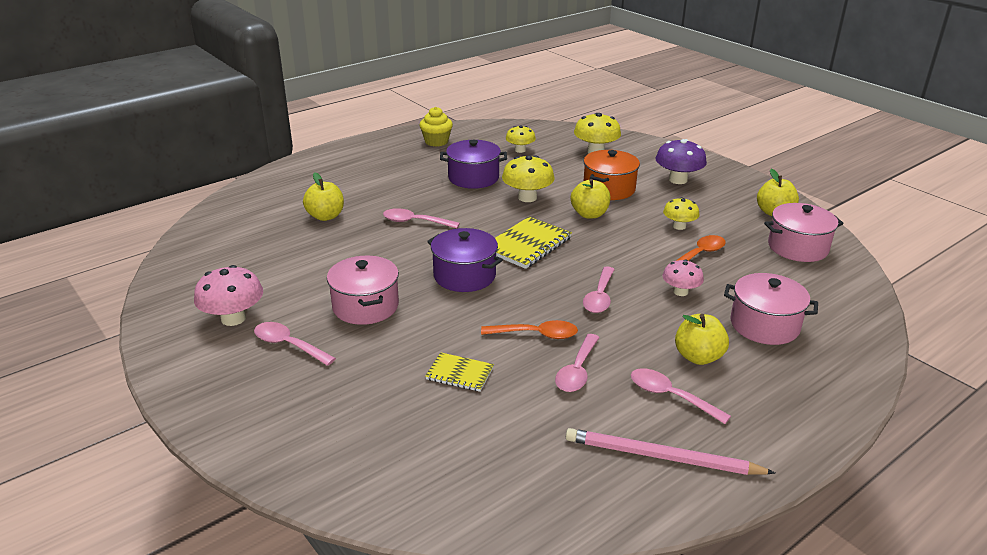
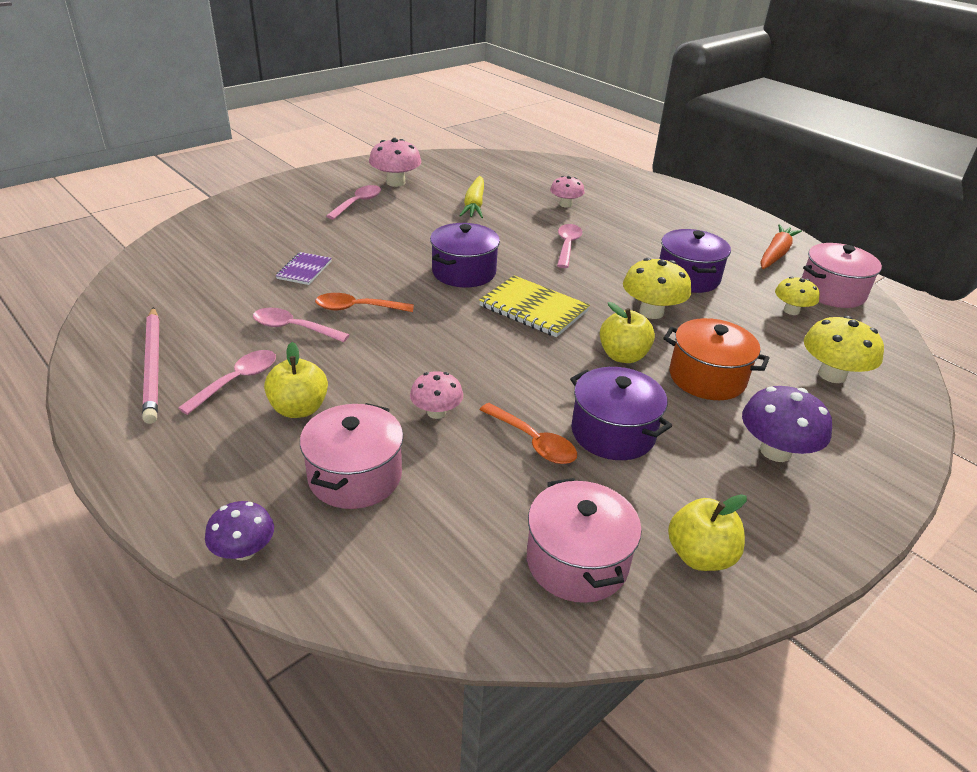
camera: 85 degrees right, 5 degrees up
(313, 266) = (474, 204): none -> yellow carrot
(325, 216) = (565, 204): yellow apple -> pink mushroom
(365, 306) = (410, 228): pink pot -> pink pot (832, 292)
(436, 141) = (775, 254): yellow cupcake -> orange carrot
(459, 374) = (304, 270): yellow notebook -> purple notebook
(536, 334) = (357, 308): orange spoon -> orange spoon turned 90 degrees clockwise
(599, 297) = (424, 350): pink spoon -> none
(661, 457) = (153, 366): pink pencil -> pink pencil turned 150 degrees clockwise
(679, 226) = (613, 432): yellow mushroom -> purple pot
(857, 368) = (244, 551): none -> purple mushroom

